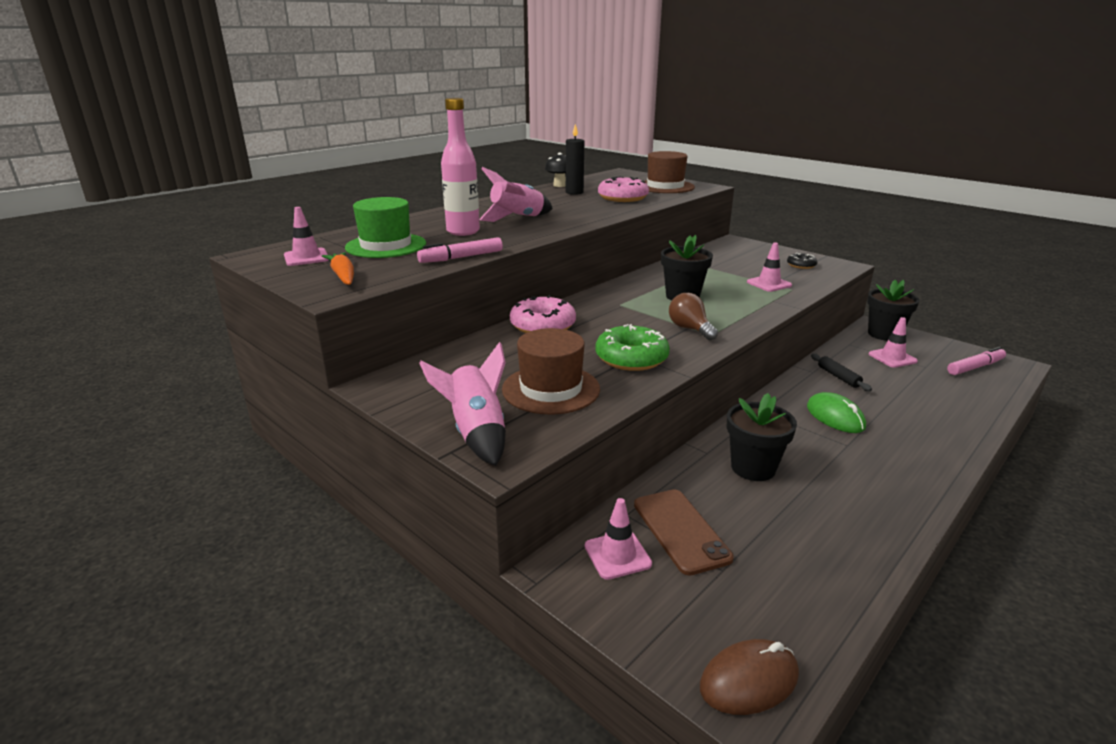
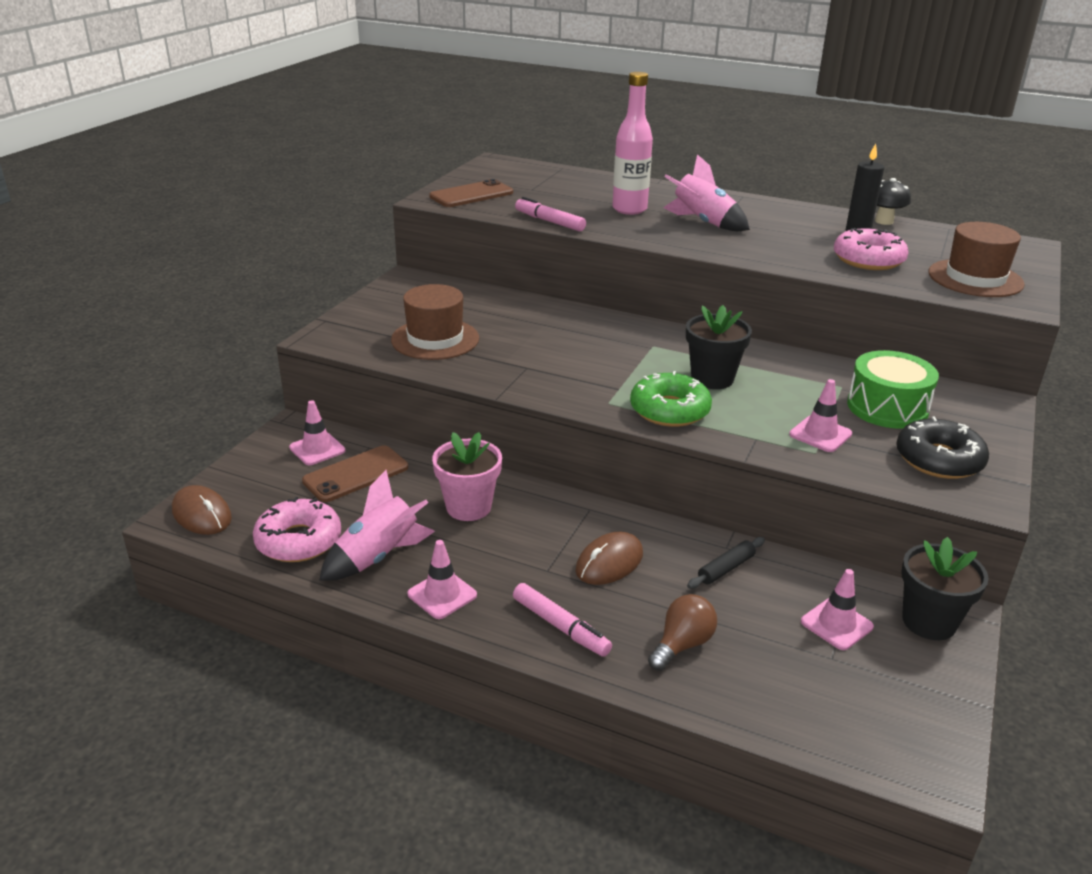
camera: 70 degrees right, 5 degrees up
(306, 257) = (505, 176): pink traffic cone -> pink traffic cone (442, 595)
(343, 276) = (471, 195): orange carrot -> brown phone
(386, 246) = (558, 192): green hat -> none
(476, 433) = (353, 324): pink rocket -> pink rocket (378, 557)
(543, 325) = (564, 317): pink donut -> pink donut (299, 541)
(631, 358) = (518, 366): green donut -> green donut (669, 410)
(690, 329) = (614, 390): brown light bulb -> brown light bulb (682, 645)
(736, 263) = (887, 407): none -> green drum
(753, 468) = (468, 507): black flower pot -> pink flower pot
(801, 265) = (938, 460): black donut -> black donut, size x1.84
(835, 417) = (609, 563): green mouse -> brown mouse
(975, 367) = (877, 717): pink marker -> pink marker (560, 627)

